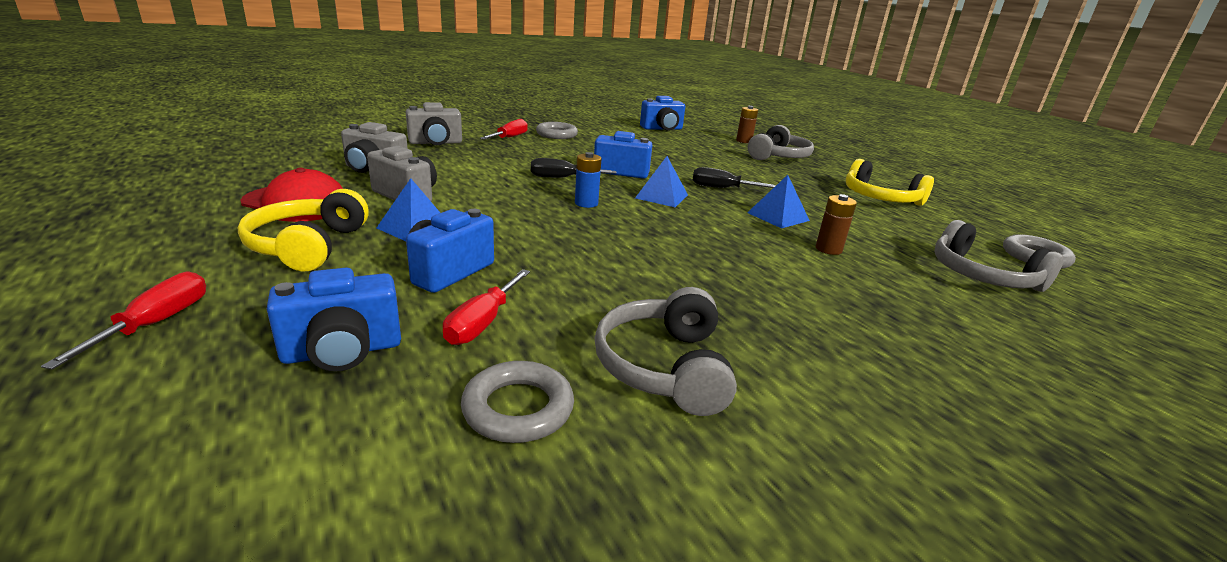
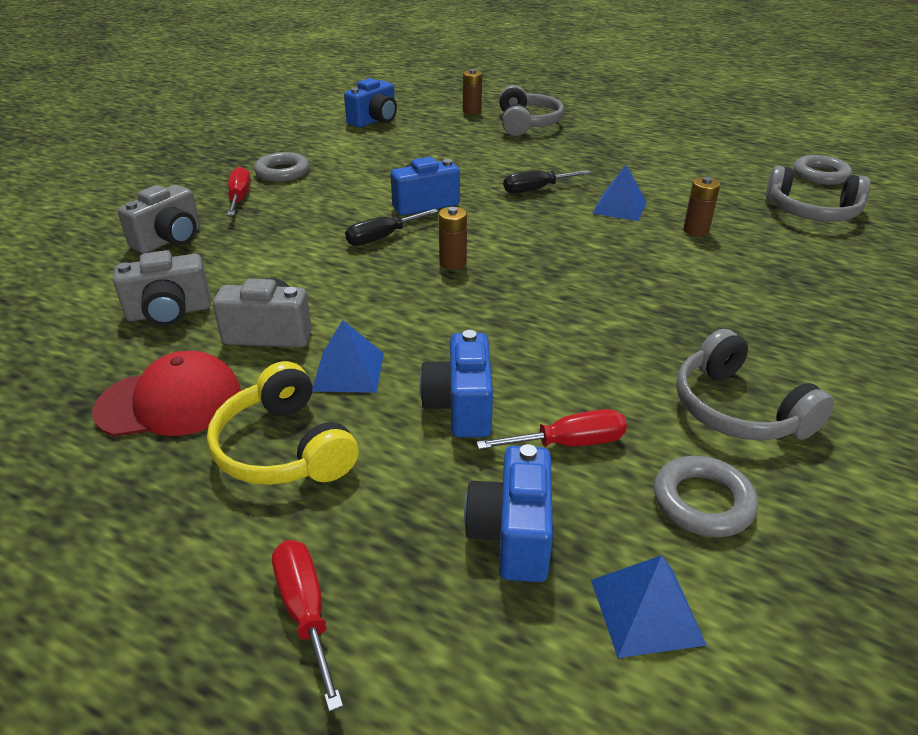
camera: 30 degrees left, 10 degrees up
(343, 351) = (512, 535): blue camera -> blue camera turned 150 degrees clockwise
(482, 323) = (569, 443): red screwdriver -> red screwdriver turned 90 degrees counterclockwise
(586, 203) = (453, 263): blue battery -> brown battery
(661, 196) = (502, 223): blue pyramid -> blue pyramid (646, 611)
(880, 198) = (663, 150): yellow headphones -> none

